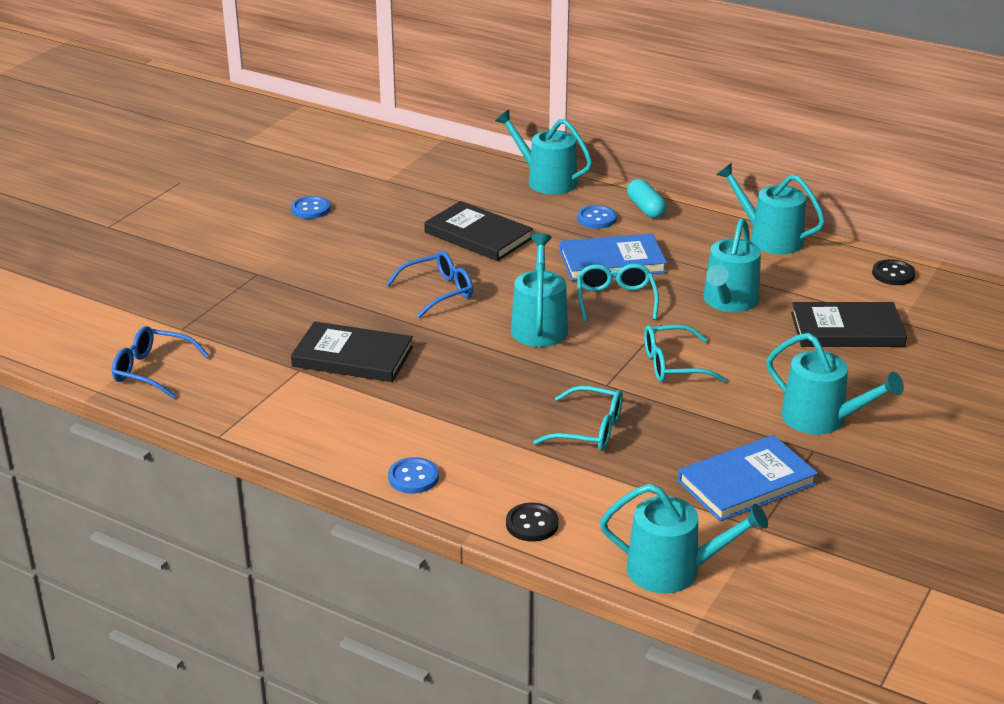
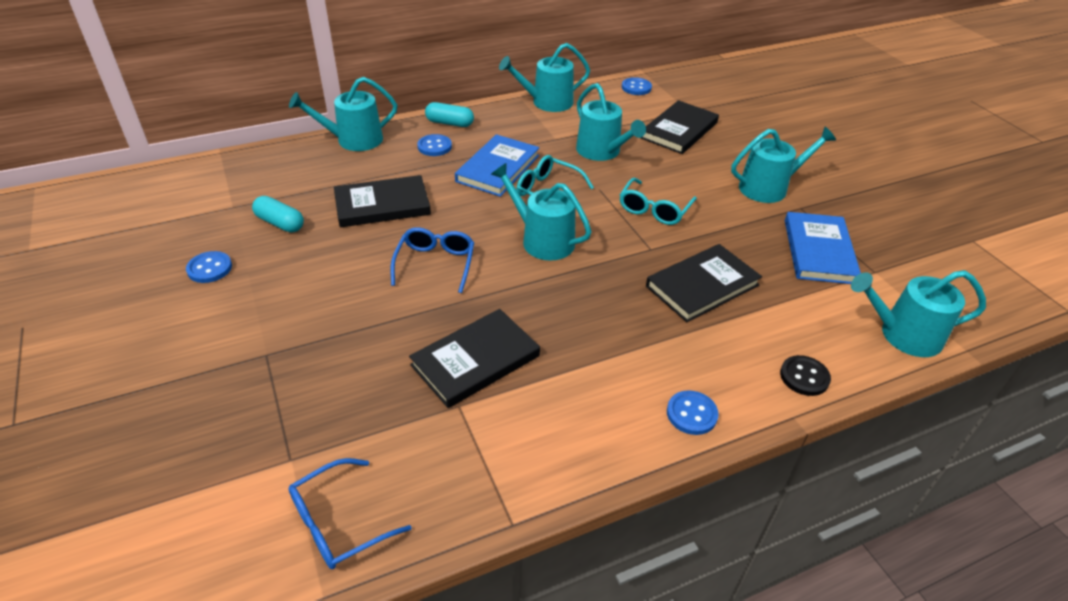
camera: 55 degrees left, 10 degrees up
(395, 207) = (280, 223): none -> turquoise capsule
(590, 430) = (702, 286): turquoise glasses -> black book
(673, 570) = (903, 335): turquoise watering can -> turquoise watering can turned 135 degrees counterclockwise
(893, 274) = (636, 87): black button -> blue button

